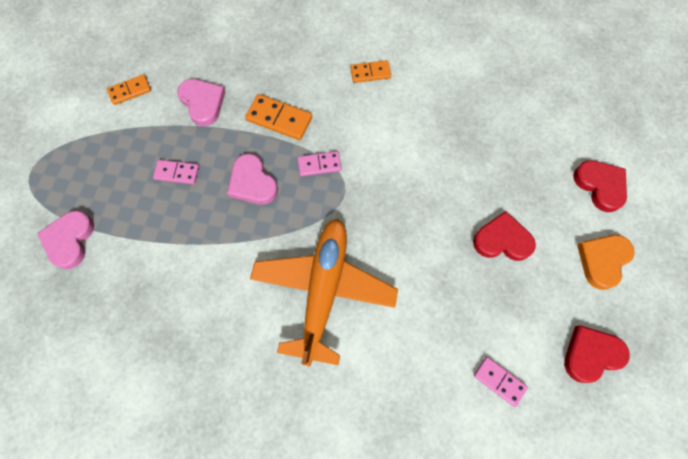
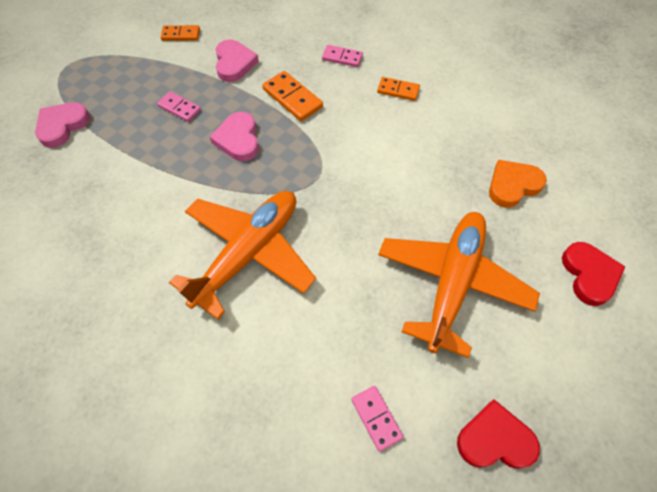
camera: 25 degrees right, 10 degrees down
(319, 165) = (306, 147): pink domino -> pink domino (342, 58)
(502, 240) = (452, 283): red heart -> orange plane
(602, 260) = (556, 349): orange heart -> orange heart (513, 185)

